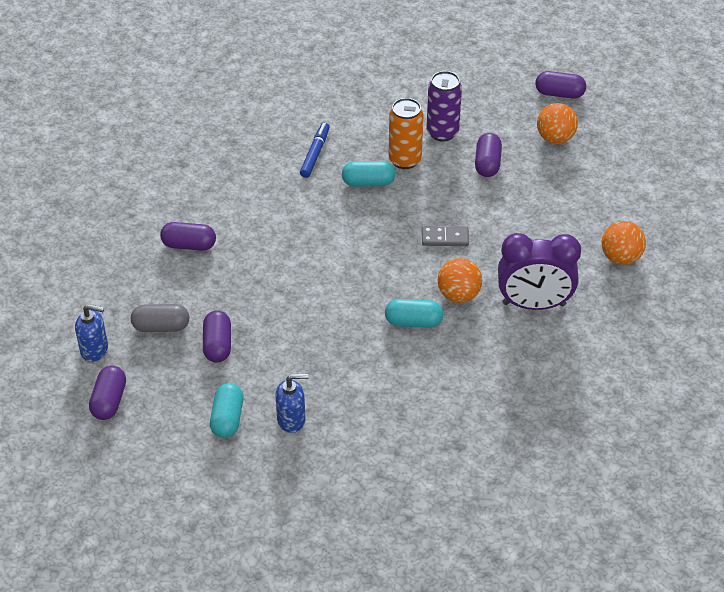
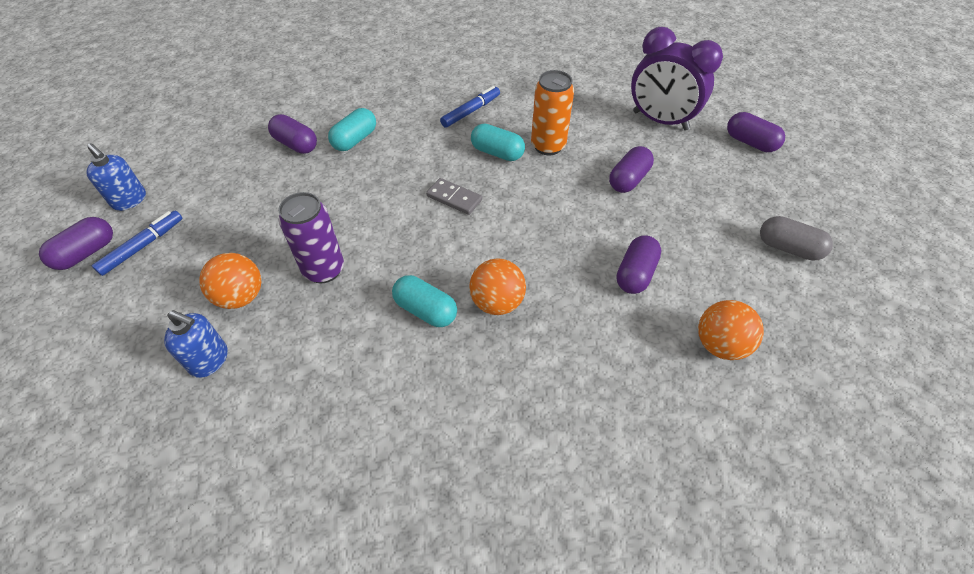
camera: 30 degrees right, 5 degrees up
(150, 376) = (142, 246): none -> blue marker
(161, 327) = (200, 204): grey capsule -> grey capsule (788, 248)
(217, 345) = (226, 244): purple capsule -> purple capsule (635, 274)
(227, 419) = (156, 325): turquoise capsule -> turquoise capsule (355, 140)
(442, 132) = (603, 135): purple can -> purple can (324, 270)
(445, 238) = (530, 234): grey domino -> grey domino (454, 198)
(534, 304) = (574, 354): purple clock -> purple clock (660, 121)
(555, 138) = (719, 182): orange ball -> orange ball (241, 297)

